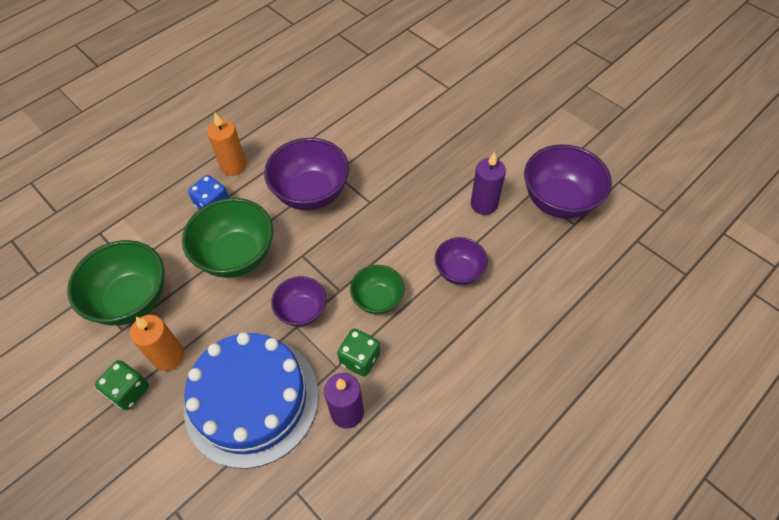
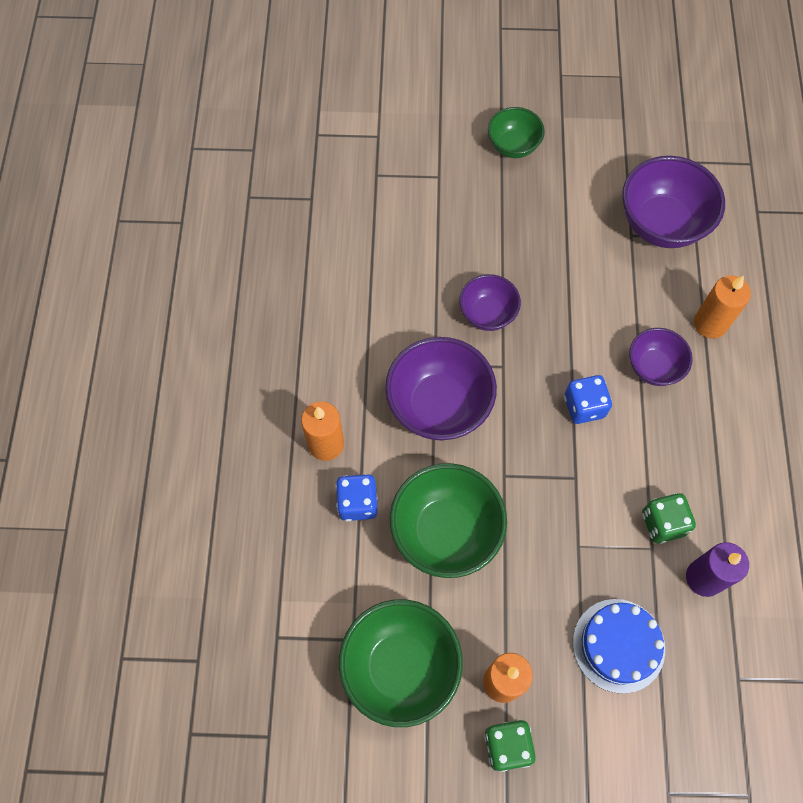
camera: 45 degrees left, 10 degrees up
(251, 399) = (618, 645): blue cake -> blue cake, size x0.58
(302, 311) = (567, 528): purple bowl -> purple bowl (487, 314)
(377, 299) = (617, 456): green bowl -> green bowl (513, 146)
(390, 258) = (584, 406): none -> blue dice
(484, 204) = (604, 281): purple candle -> none
(526, 277) = (710, 323): none -> orange candle

